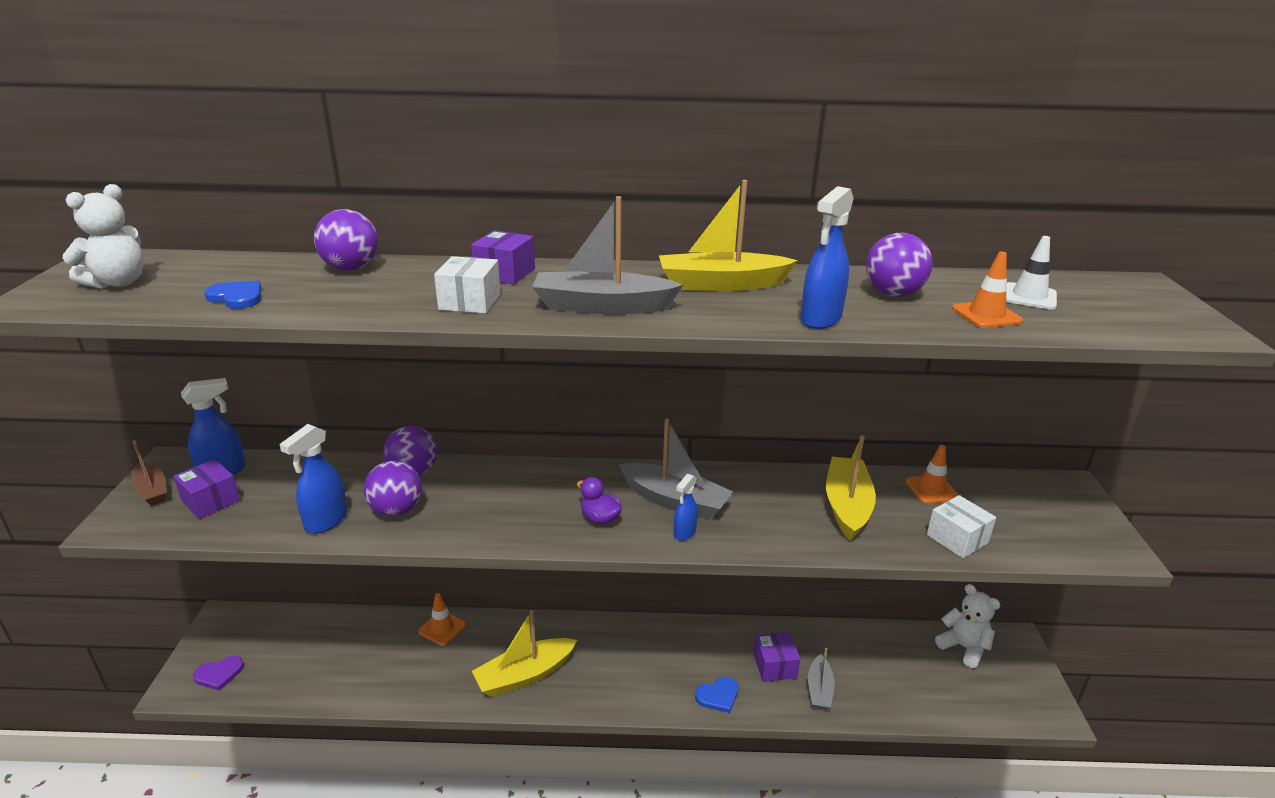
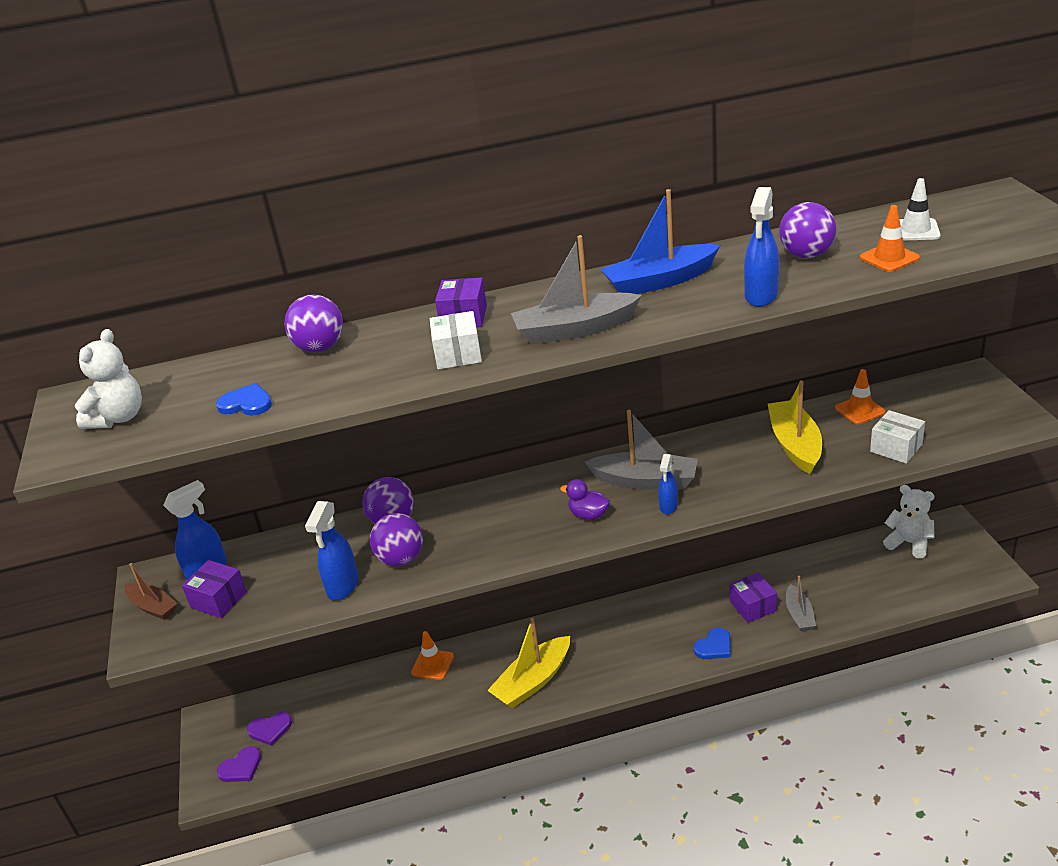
camera: 10 degrees left, 5 degrees up
(266, 645) = (270, 729): none -> purple heart
(721, 284) = (659, 281): yellow boat -> blue boat

